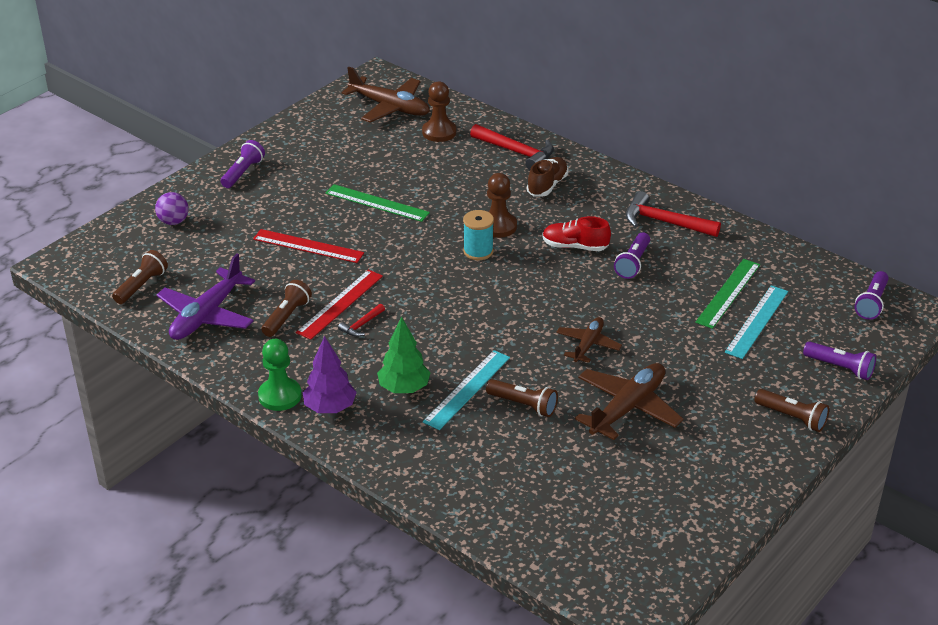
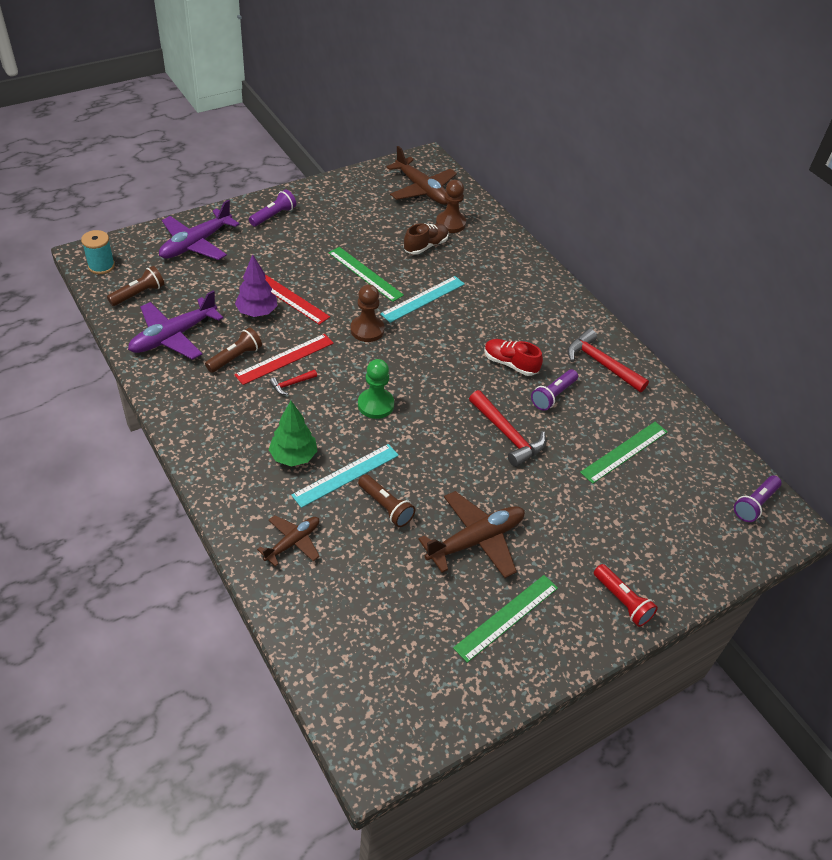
camera: 15 degrees right, 10 degrees up
(173, 222) = (195, 244): purple ball -> purple plane
(280, 396) = (189, 430): green pawn -> green pawn (375, 405)
(330, 408) = (222, 455): purple tree -> purple tree (257, 312)
(478, 251) = (425, 344): turquoise spool -> turquoise spool (101, 266)
(498, 226) = (454, 325): brown pawn -> brown pawn (367, 330)
(516, 152) = (505, 260): red hammer -> red hammer (507, 435)
(547, 185) = (516, 298): brown shoe -> brown shoe (425, 246)
(588, 345) = (473, 464): brown plane -> brown plane (293, 542)
(692, 462) = (506, 617): none -> green ruler
(757, 321) = (637, 489): turquoise ruler -> turquoise ruler (423, 299)
(792, 418) = (622, 601): brown flashlight -> red flashlight
(840, 368) = (692, 563): purple flashlight -> none

